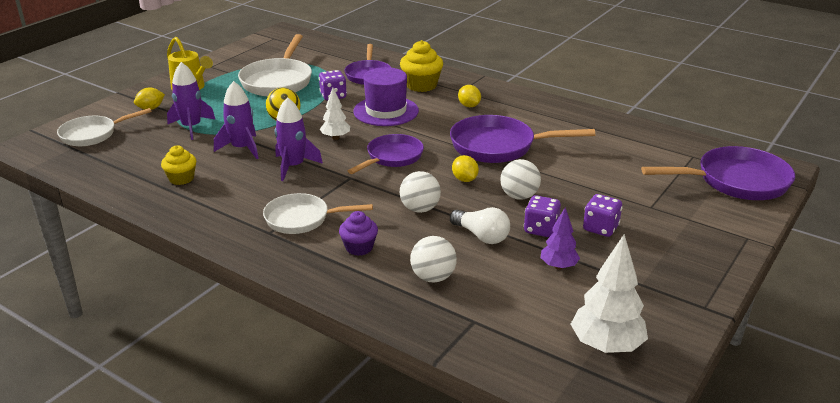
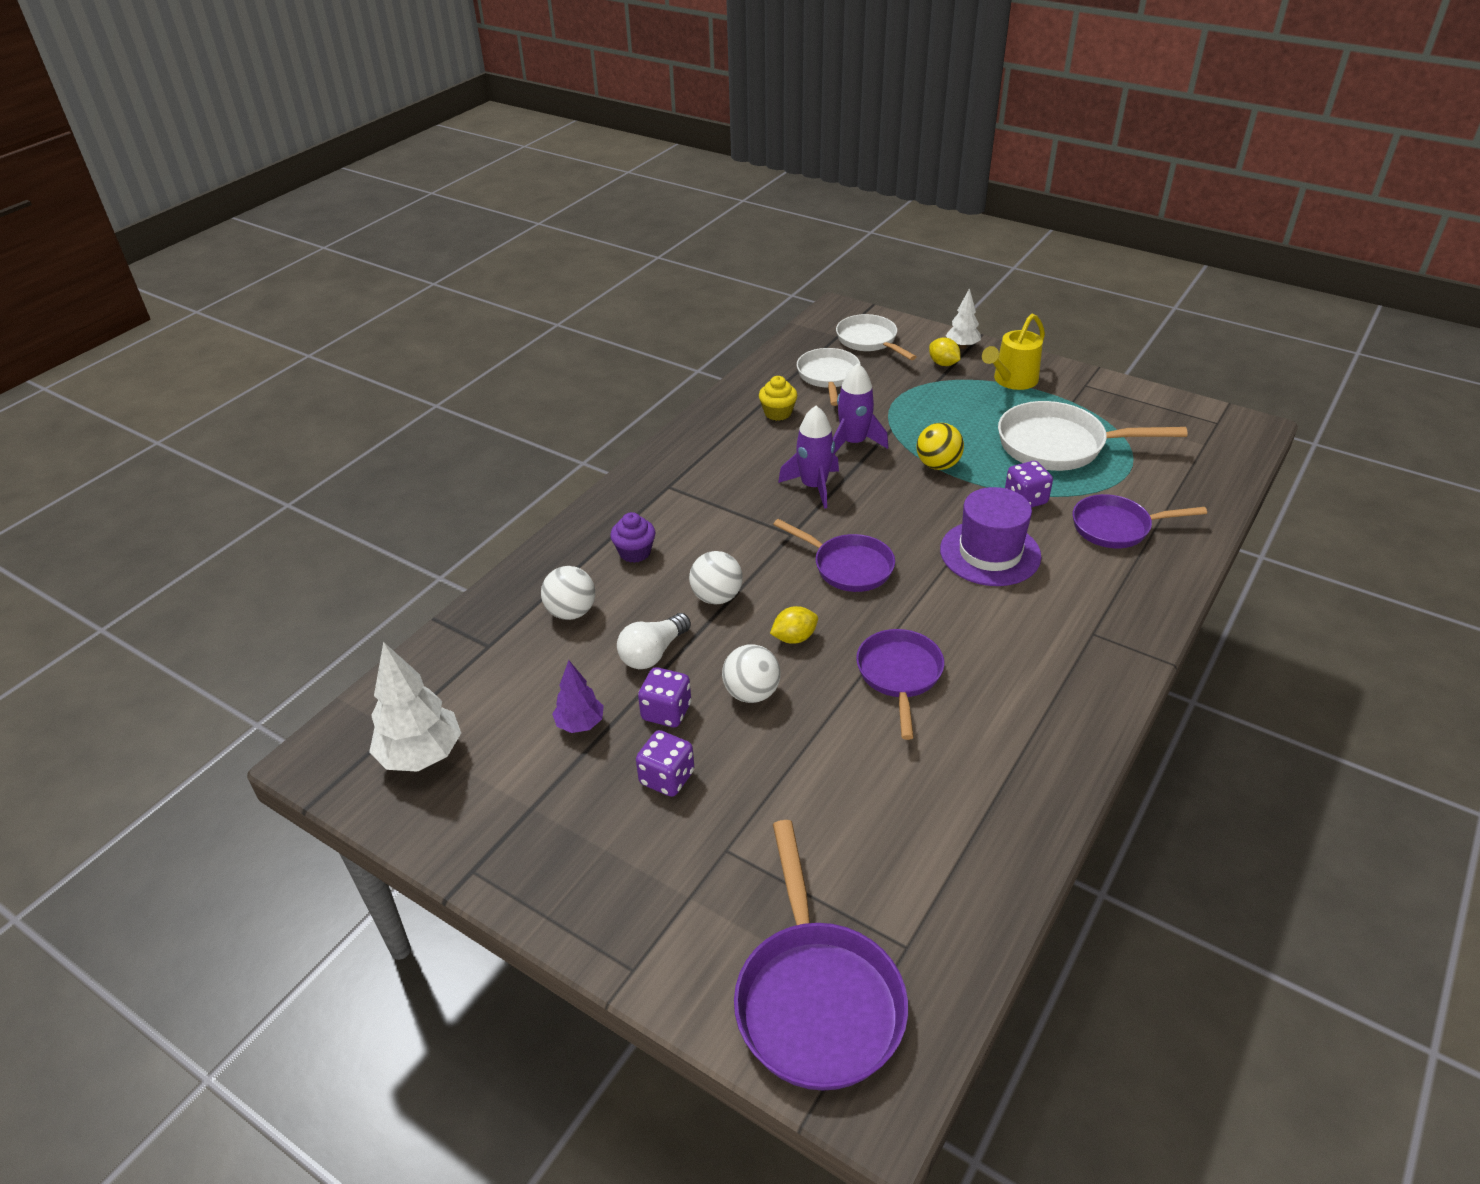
camera: 90 degrees right, 10 degrees up
(191, 127) = (901, 399): purple rocket -> none
(302, 219) = (694, 505): white pan -> white pan (828, 376)
(335, 138) = (896, 513): white tree -> white tree (962, 346)
(421, 85) = (1097, 586): yellow cupcake -> none
(469, 106) = (1036, 643): yellow lemon -> none
(498, 146) = (899, 675): purple pan -> purple pan, size x0.66

